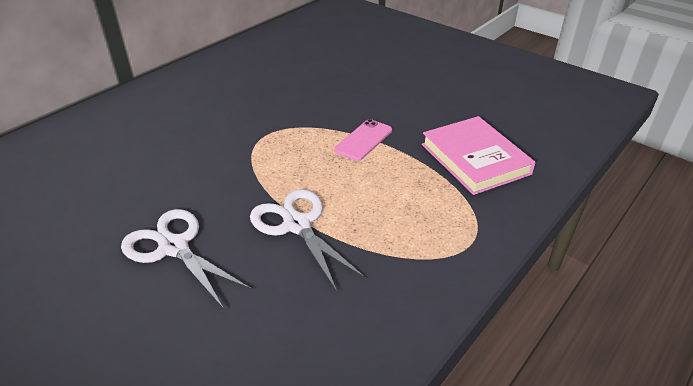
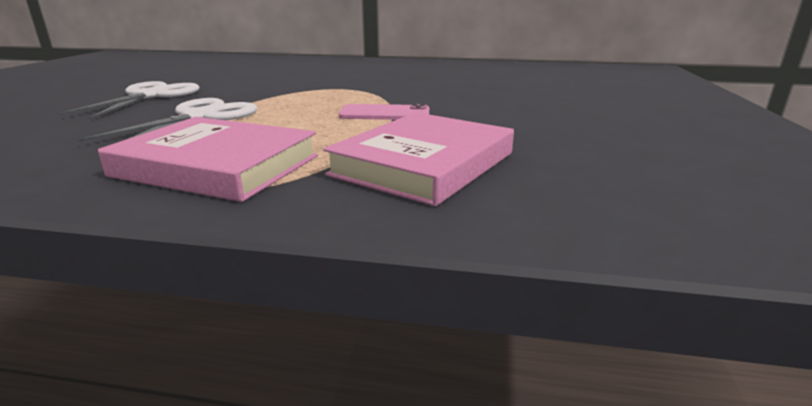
camera: 60 degrees right, 15 degrees down
(431, 231) = (217, 166): none -> pink book

